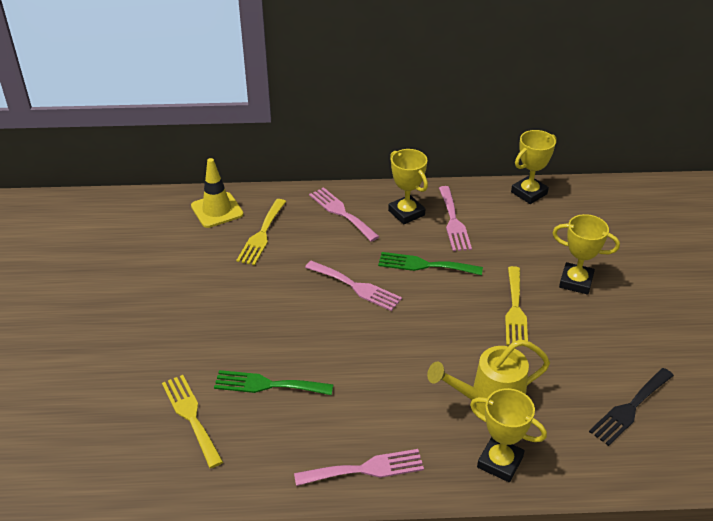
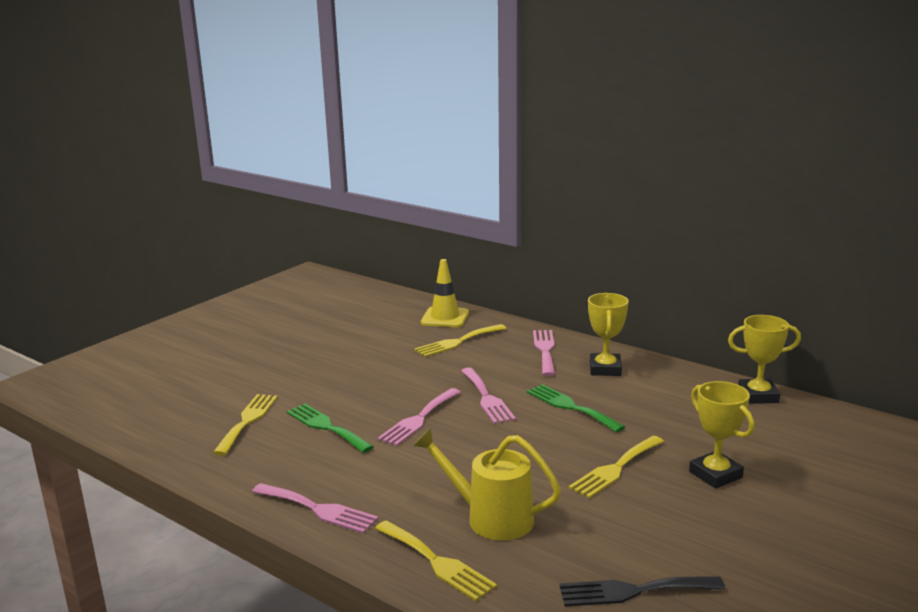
camera: 40 degrees right, 20 degrees down
(453, 222) = (643, 389): pink fork -> pink fork (419, 419)
(500, 462) = (437, 562): yellow trophy -> yellow fork

